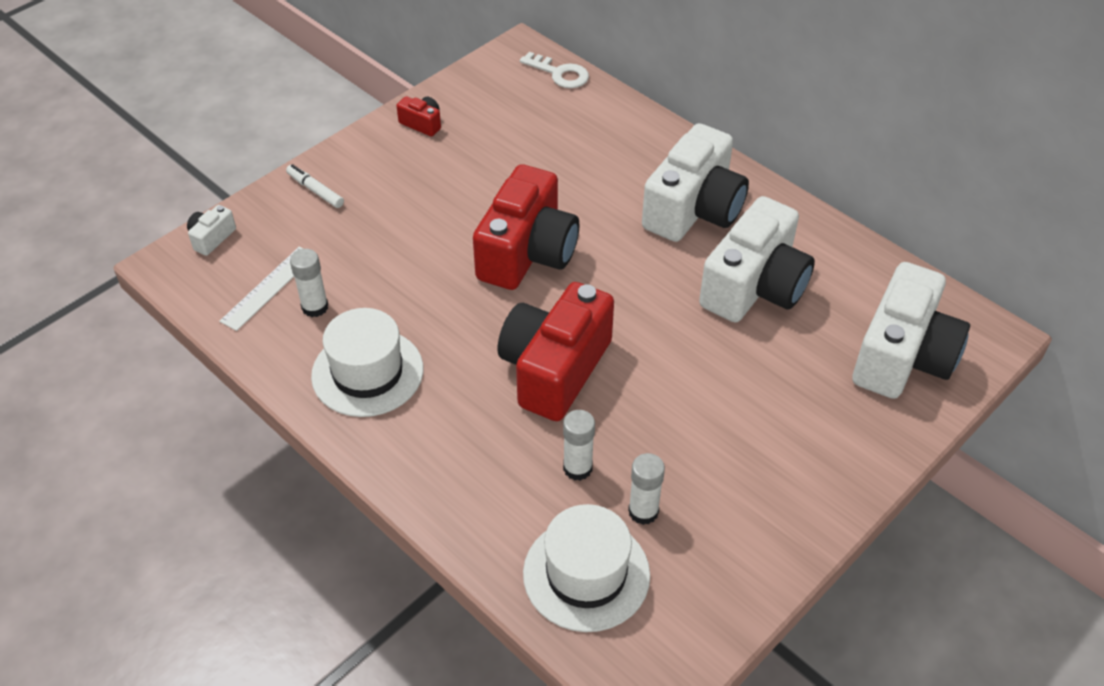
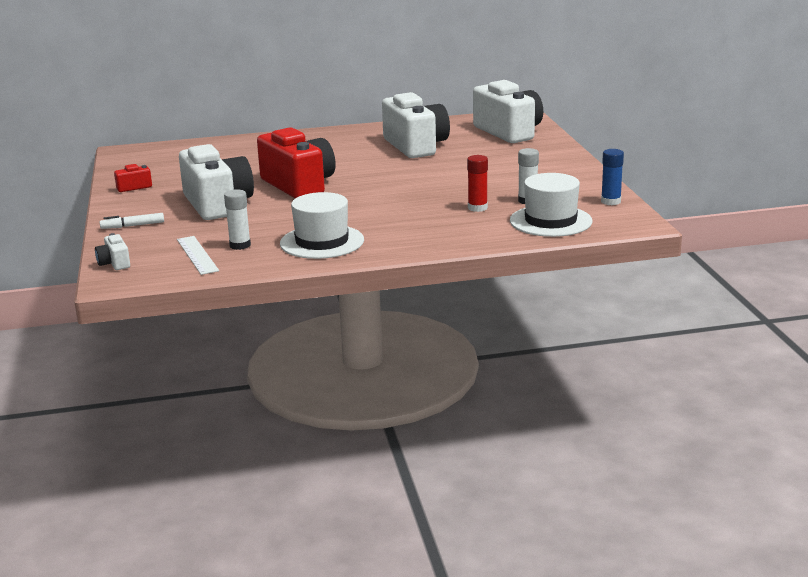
camera: 55 degrees left, 25 degrees down
(554, 369) = (399, 198): red camera -> none
(559, 73) = (166, 147): white key -> none
(577, 468) = (477, 208): white glue stick -> red glue stick
(694, 209) = (338, 145): white camera -> white camera (217, 204)
(712, 614) = (611, 201): none -> blue glue stick

